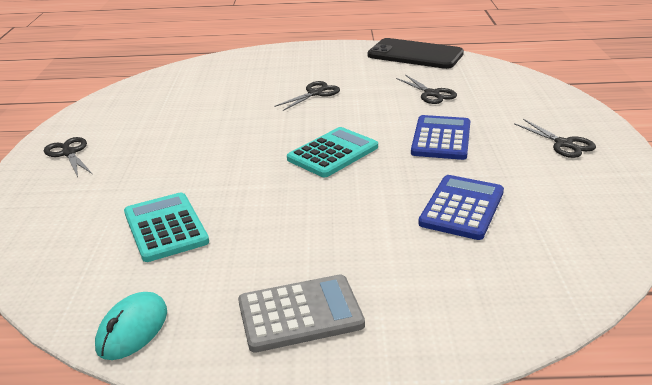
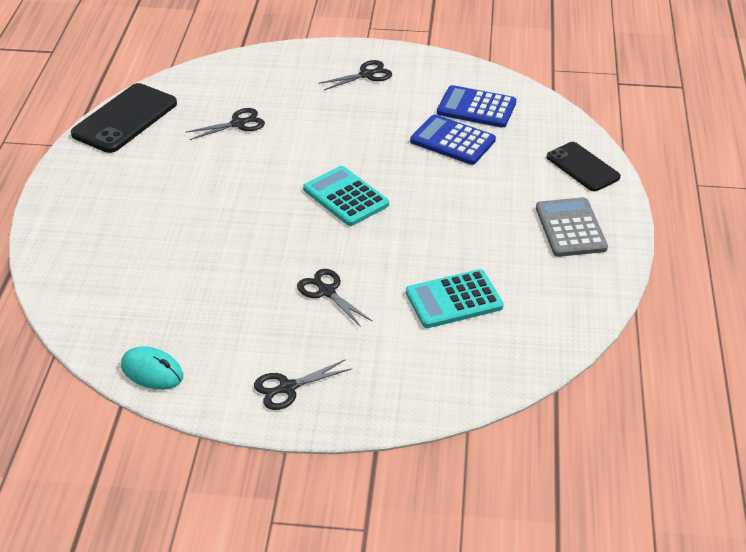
camera: 85 degrees left, 10 degrees up
(132, 329) = (583, 308): turquoise mouse -> turquoise mouse (152, 371)
(315, 93) = (202, 199): black scissors -> black scissors (327, 291)
(441, 138) = (337, 133): blue calculator -> blue calculator (476, 108)
(450, 324) = (583, 167): none -> black phone

